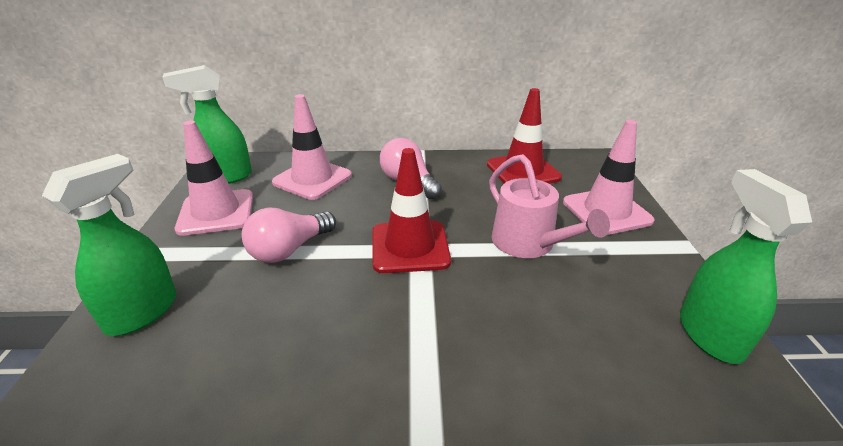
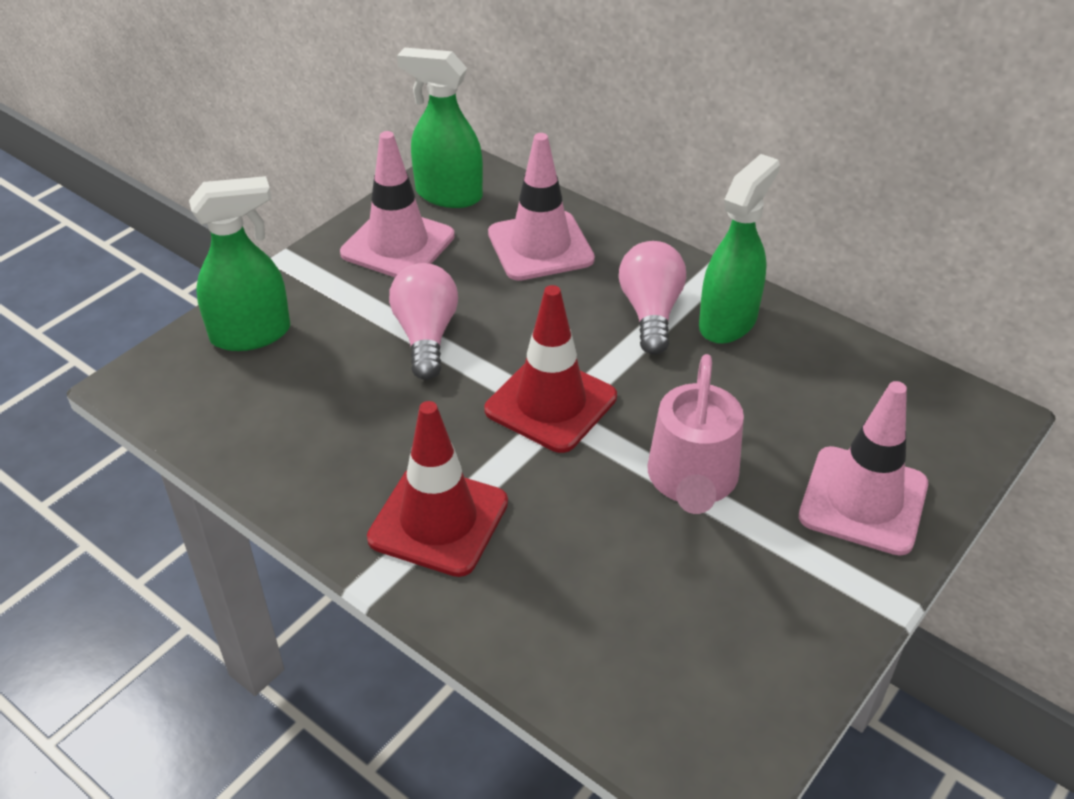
camera: 40 degrees right, 10 degrees up
(289, 250) = (426, 335): pink light bulb -> pink light bulb turned 90 degrees clockwise
(523, 171) = (833, 375): red traffic cone -> red traffic cone (438, 520)
(709, 334) = (748, 702): green spray bottle -> green spray bottle (728, 321)

